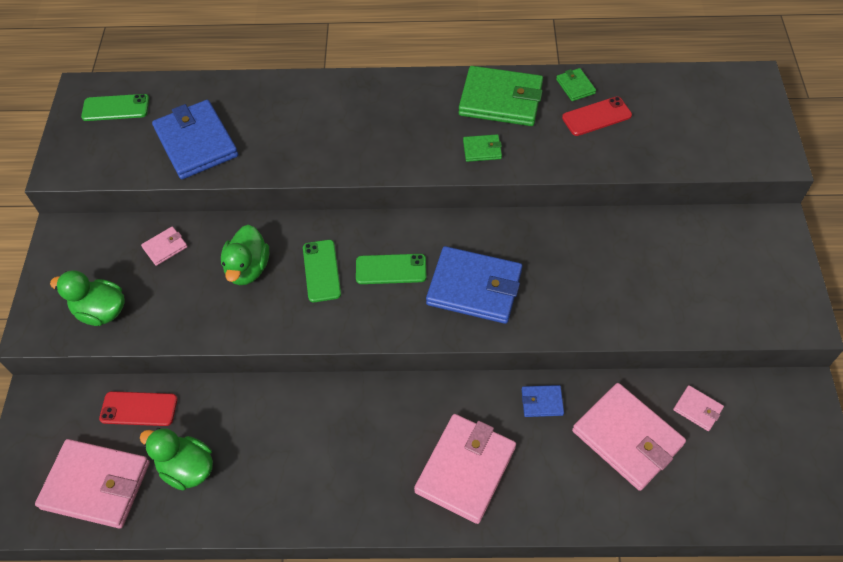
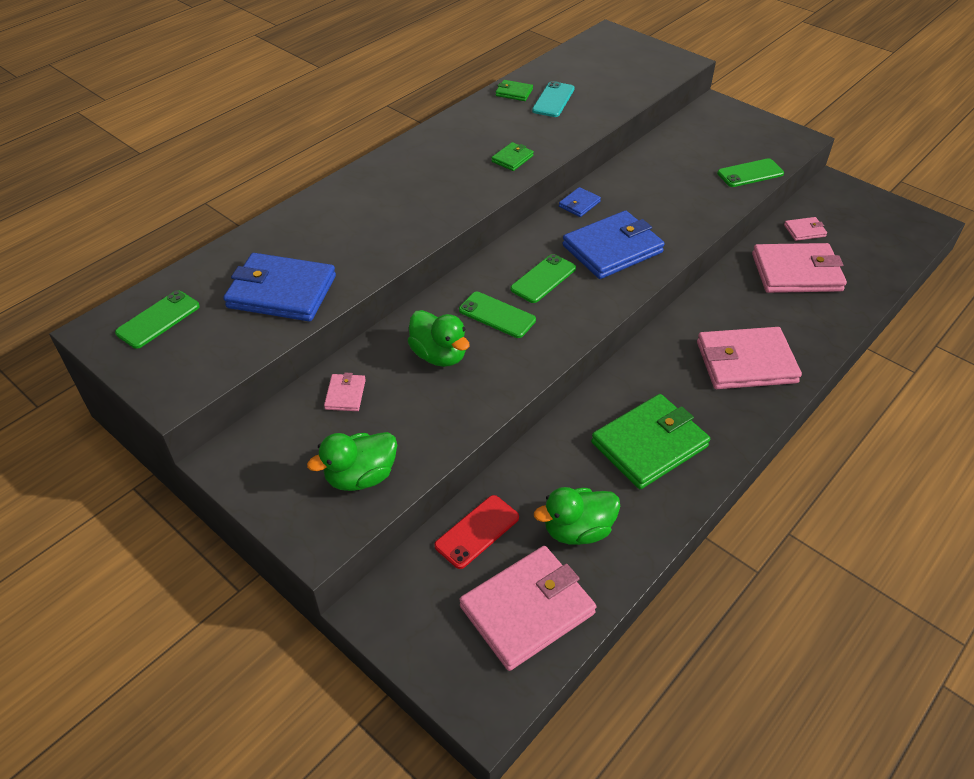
camera: 50 degrees left, 10 degrees down
(465, 469) = (746, 362): pink wallet -> pink wallet turned 75 degrees counterclockwise
(500, 100) = (478, 126): green wallet -> green wallet (649, 444)
(542, 402) = (728, 292): blue wallet -> blue wallet (579, 204)
(596, 116) = (553, 100): red phone -> turquoise phone
(696, 316) = (750, 173): none -> green phone

